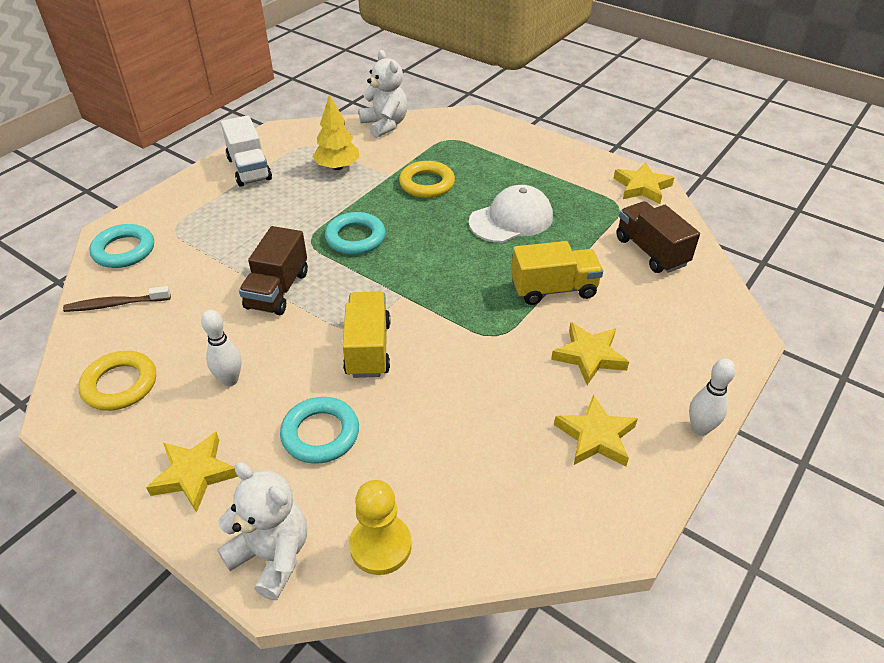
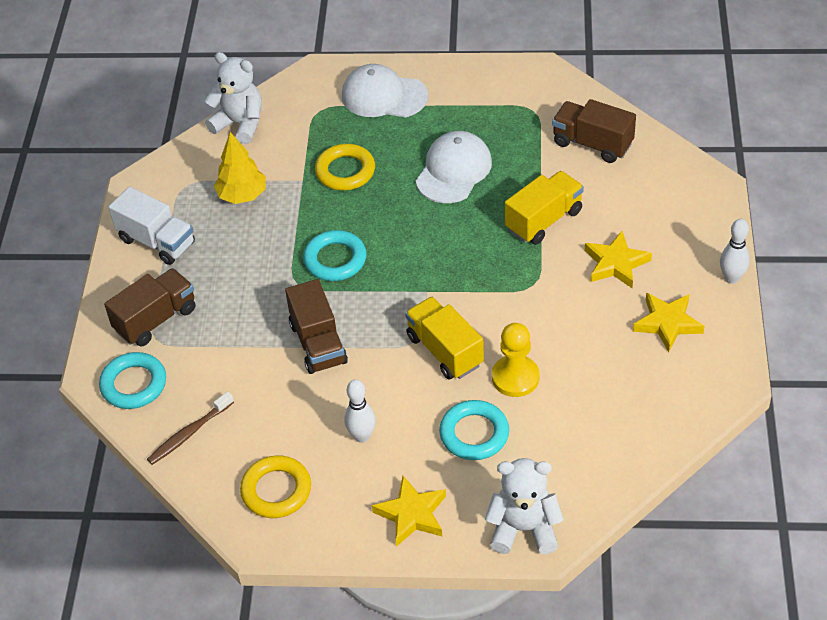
camera: 30 degrees left, 5 degrees up
(189, 216) = (156, 319): none -> brown truck
(380, 545) = (588, 479): yellow pawn -> yellow pawn (515, 377)
(506, 149) = (384, 96): none -> white cap
(642, 187) = (537, 79): yellow star -> none

